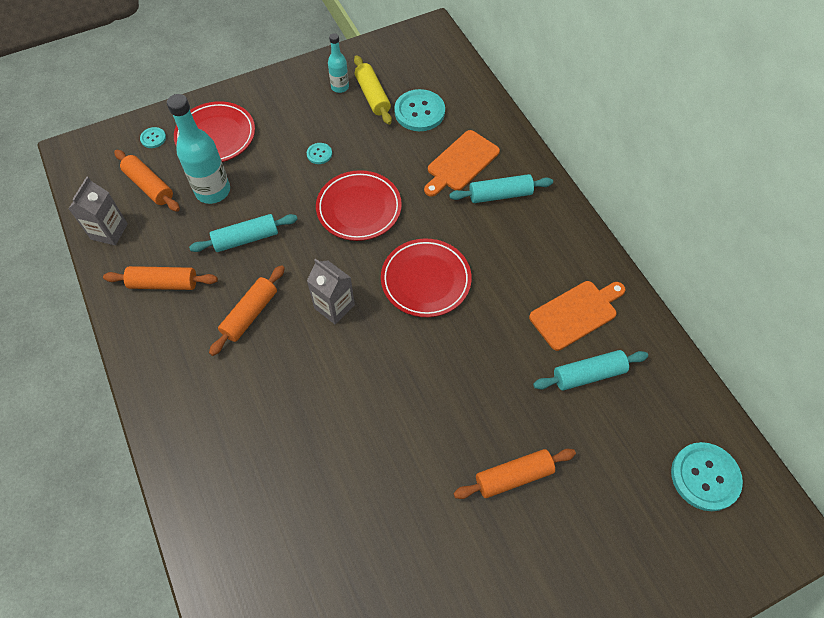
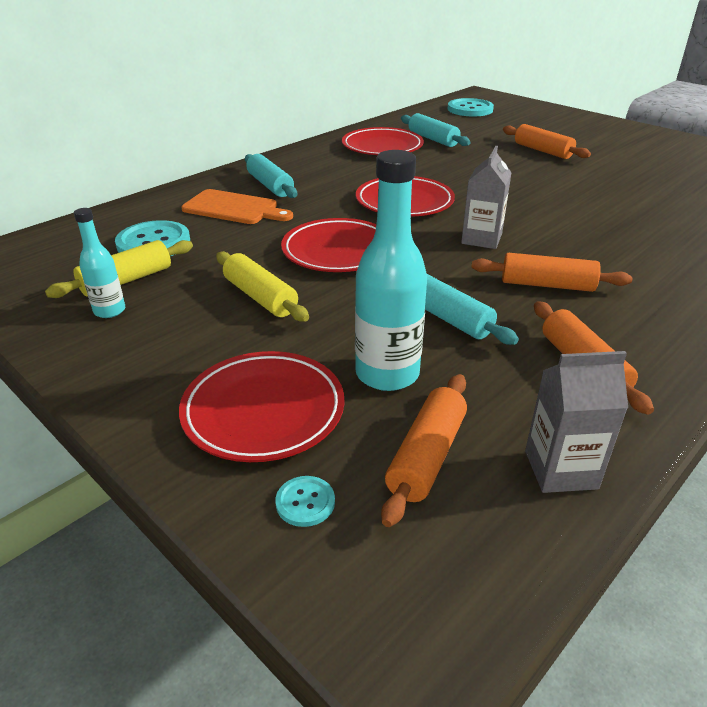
camera: 110 degrees left, 25 degrees down
(319, 154) = (260, 297): turquoise button -> yellow rolling pin
(576, 313) = (382, 147): orange cutting board -> red plate

